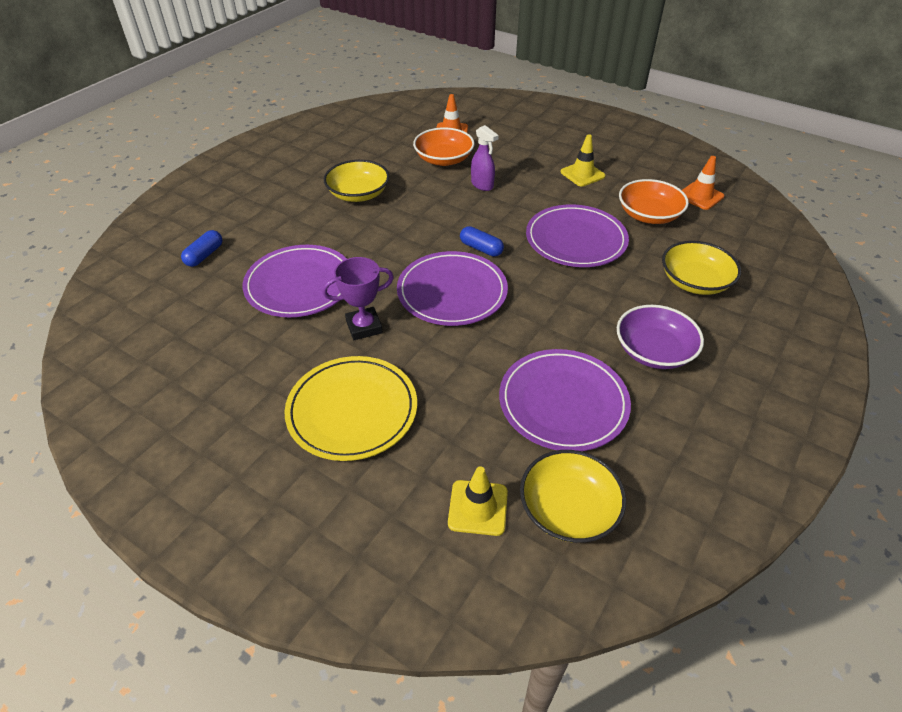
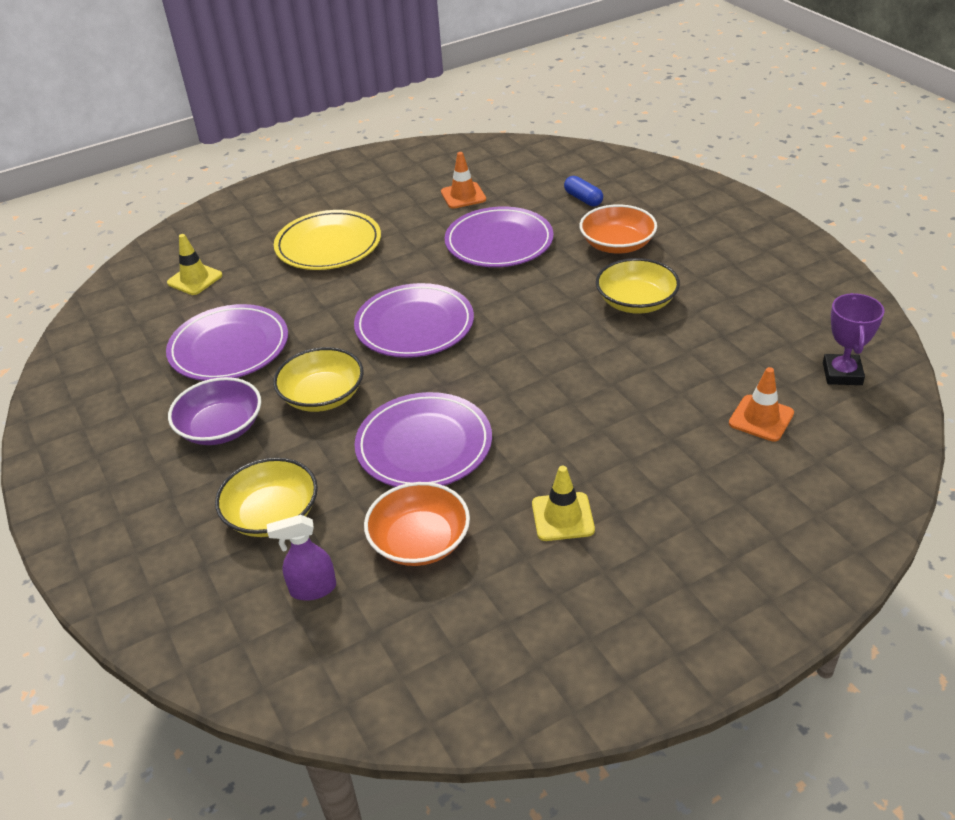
camera: 120 degrees right, 5 degrees down
(364, 327) = (412, 266): purple trophy -> purple trophy (842, 374)
(444, 159) = (682, 389): orange bowl -> orange bowl (617, 244)
(481, 248) = (466, 364): blue capsule -> none
(482, 185) = (595, 405): purple spray bottle -> purple spray bottle (312, 589)
(568, 509) = (149, 317): yellow bowl -> yellow bowl (322, 396)
(700, 196) = (419, 630): orange traffic cone -> orange traffic cone (463, 196)

